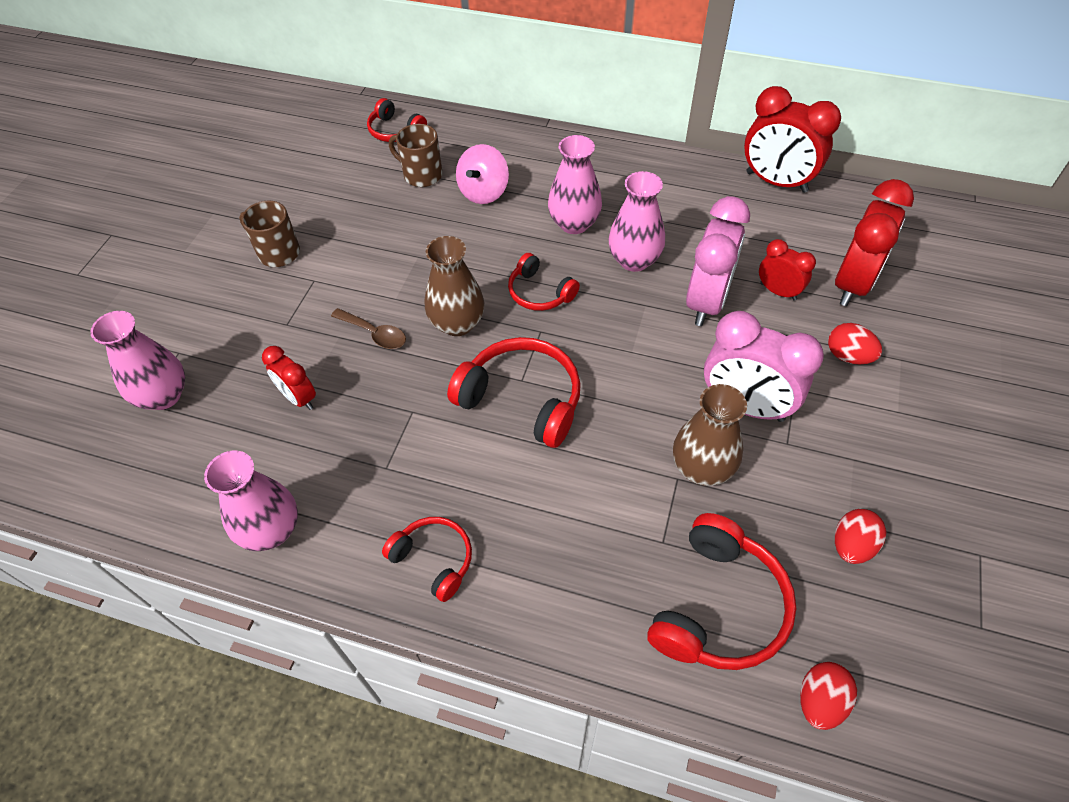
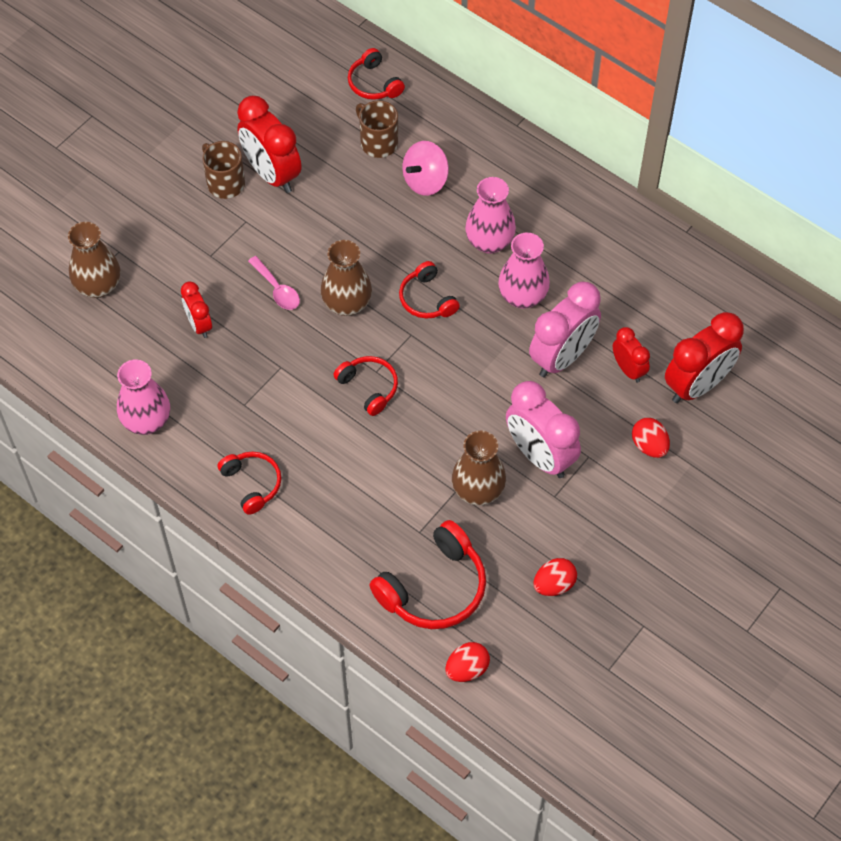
camera: 20 degrees right, 5 degrees up
(163, 395) = (98, 286): pink vase -> brown vase
(374, 334) = (277, 289): brown spoon -> pink spoon
(522, 399) = (369, 387): red headphones -> red headphones, size x0.60
(776, 182) = (696, 262): red clock -> red clock (272, 174)

